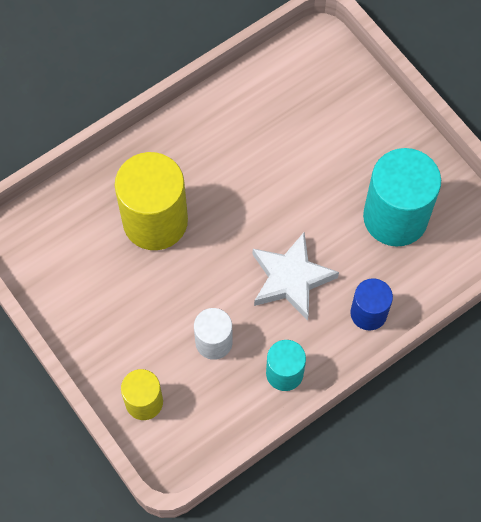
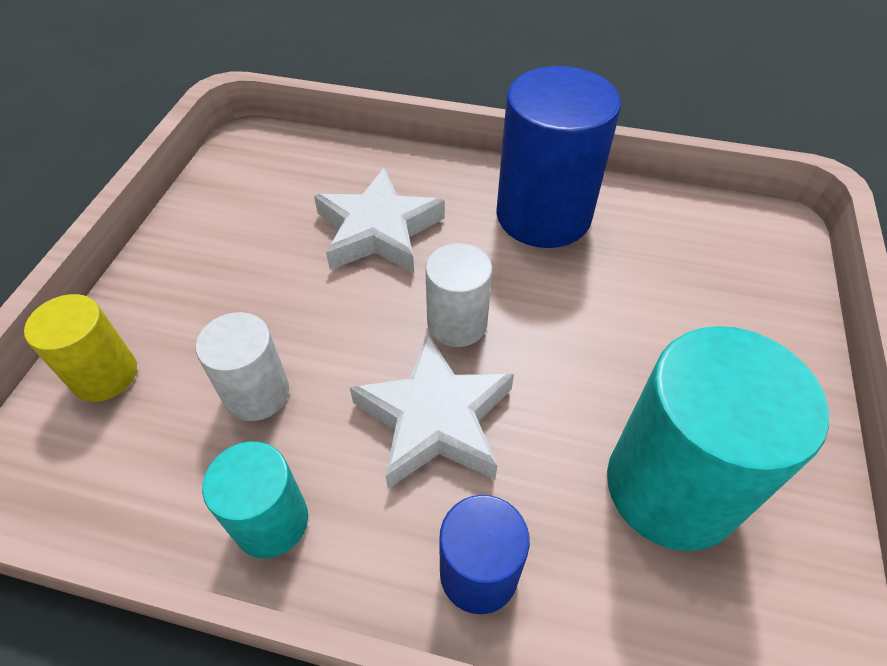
camera: 50 degrees right, 15 degrees down
(155, 221) = (378, 230): yellow cylinder -> white star
(217, 135) = (543, 215): none -> blue cylinder
(249, 231) = (457, 323): none -> white cylinder

